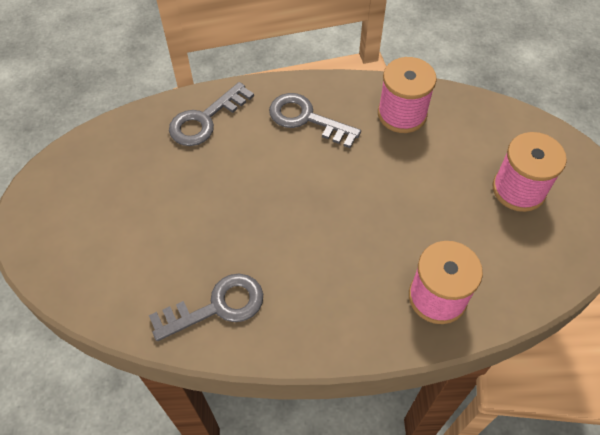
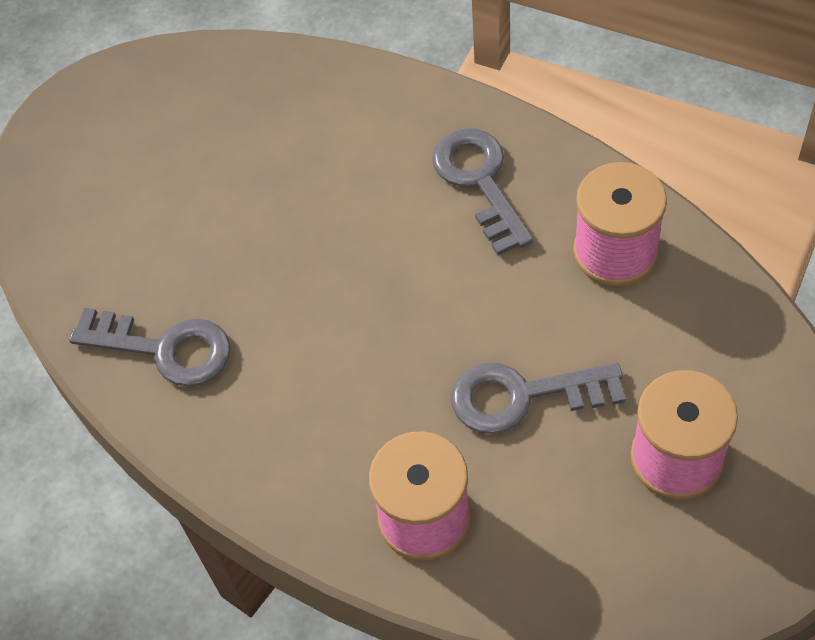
camera: 45 degrees right, 0 degrees up
(205, 119) = (352, 107): grey key -> grey key (523, 396)

